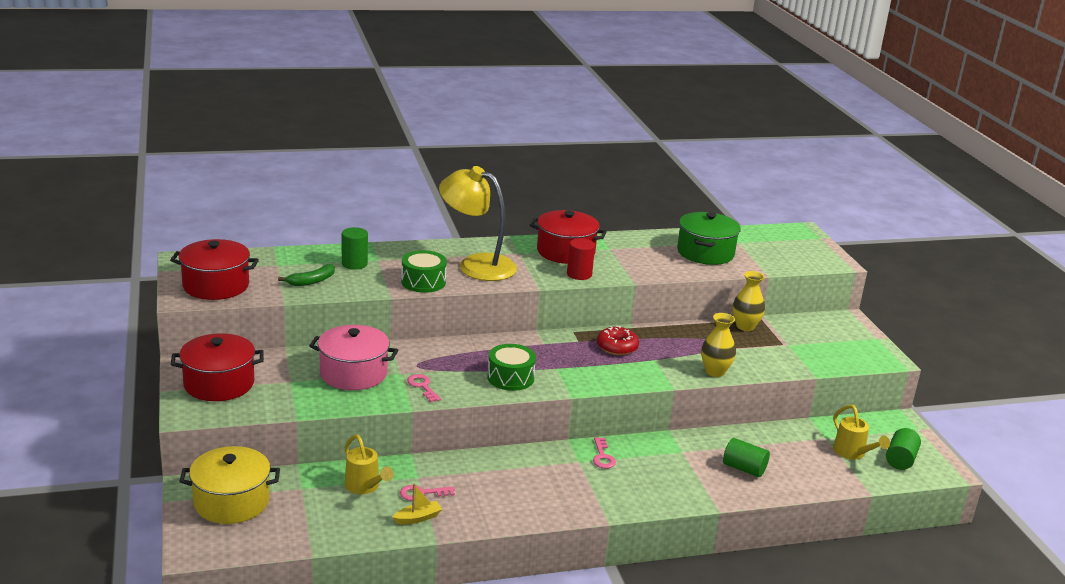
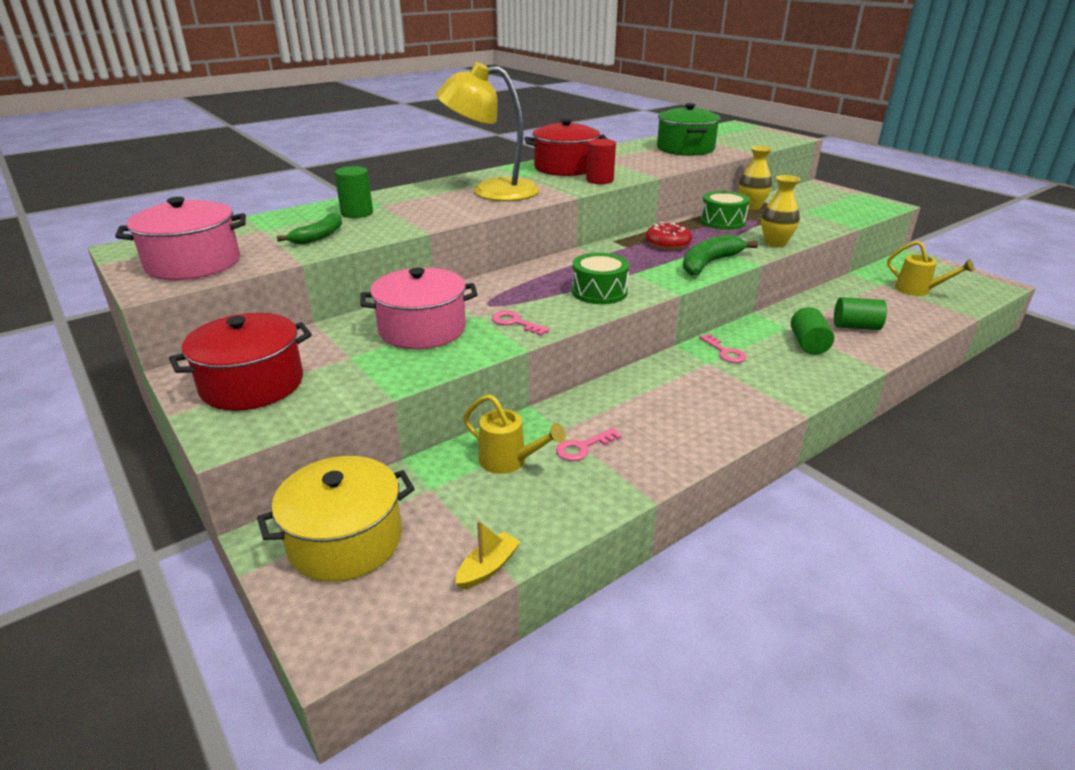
camera: 20 degrees left, 5 degrees up
(216, 285) = (193, 263): red pot -> pink pot
(418, 518) = (605, 479): yellow boat -> yellow boat (488, 568)
(423, 282) = (451, 213): green drum -> green drum (722, 222)
(630, 376) = (709, 263): none -> green banana
(900, 460) = (957, 286): green cylinder -> green cylinder (808, 344)

